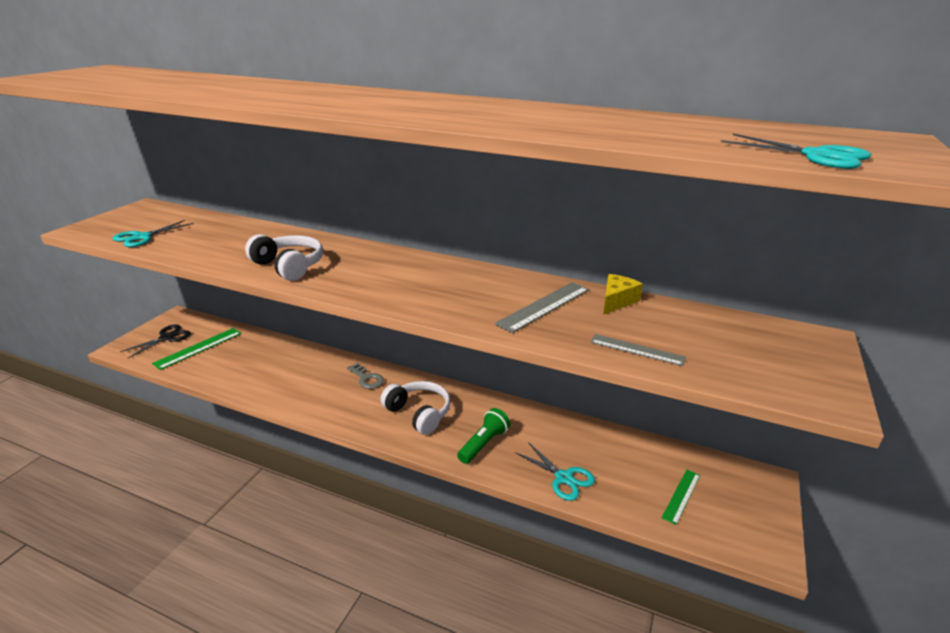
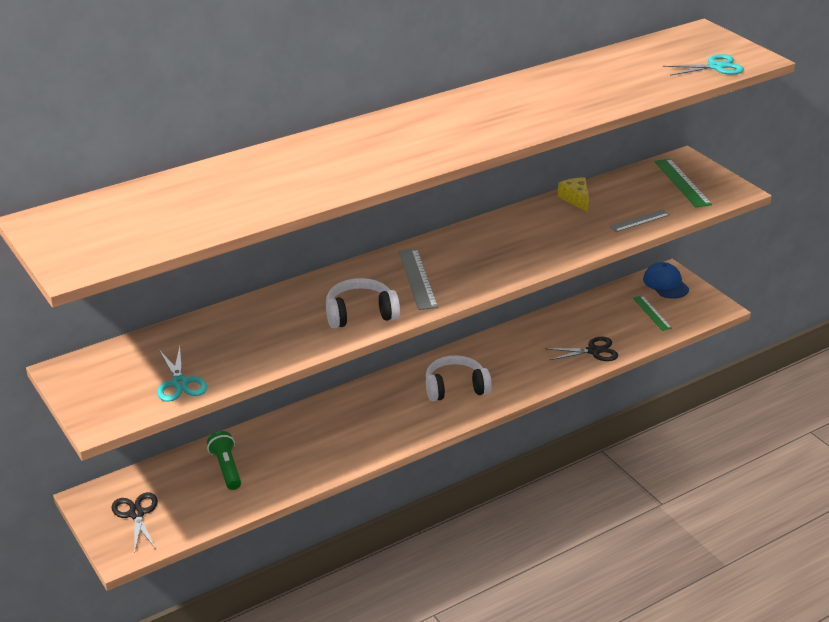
camera: 55 degrees left, 5 degrees up
(198, 348) = (191, 493): green ruler -> green ruler (682, 182)
(367, 378) = (373, 399): grey key -> none
(484, 444) = (525, 370): green flashlight -> green flashlight (226, 468)
(544, 306) = (554, 228): grey ruler -> grey ruler (417, 279)
(563, 478) = (593, 351): turquoise scissors -> black scissors
(746, 485) = (665, 284): none -> blue cap

